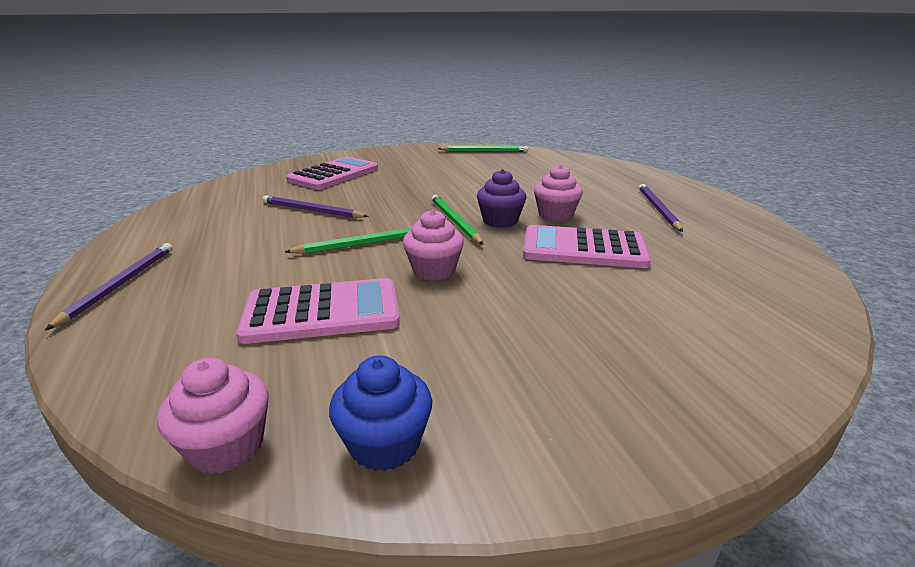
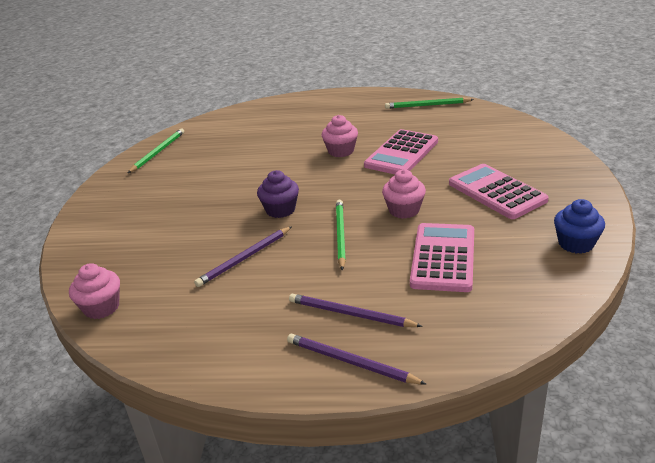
camera: 65 degrees left, 5 degrees up
(226, 446) = (570, 291): pink cupcake -> pink cupcake (101, 307)
(334, 174) = (144, 242): pink calculator -> pink calculator (496, 192)
(455, 221) = (324, 191): green pencil -> green pencil (427, 105)
(500, 221) = (336, 173): purple cupcake -> purple cupcake (280, 210)
(658, 209) = (357, 116): purple pencil -> purple pencil (350, 314)

